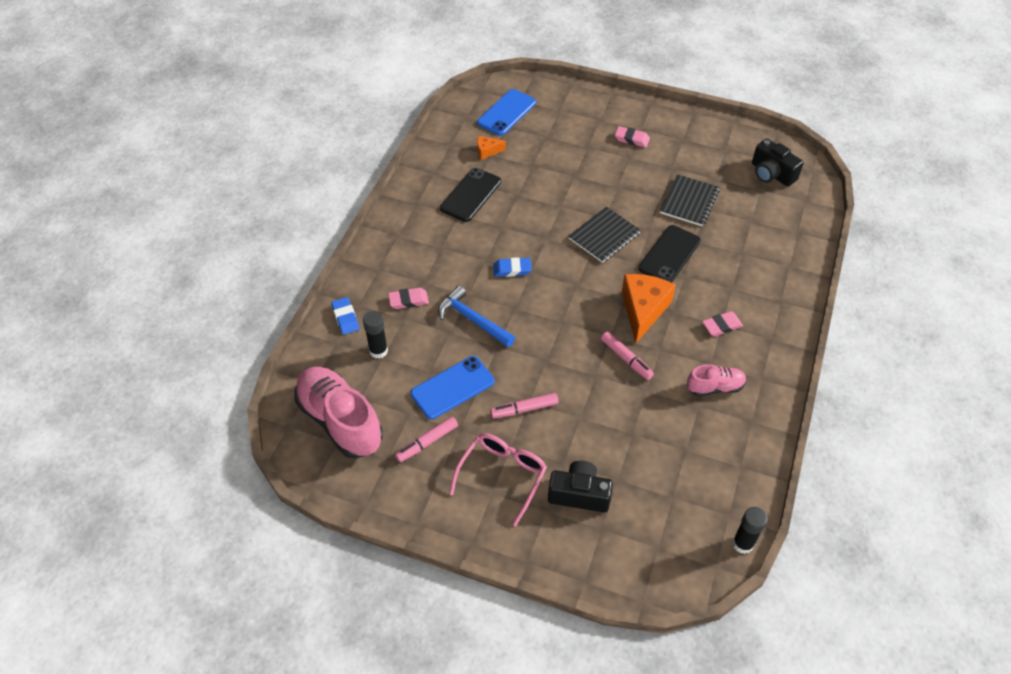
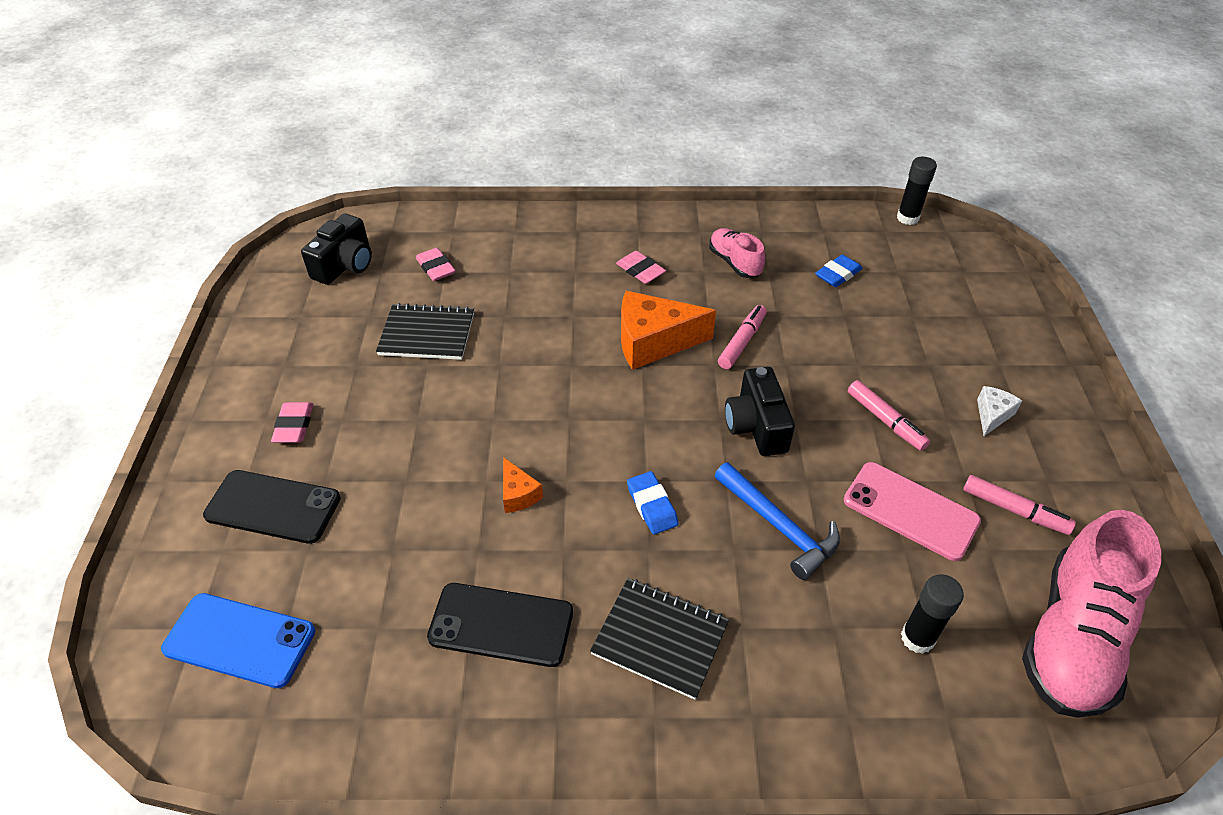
camera: 110 degrees left, 5 degrees down
(345, 318) = (888, 725): blue eraser -> blue eraser (838, 274)
(408, 300) = (793, 634): pink eraser -> pink eraser (436, 268)
(452, 387) = (910, 510): blue phone -> pink phone
(473, 320) = (778, 526): blue hammer -> blue hammer turned 60 degrees counterclockwise
(487, 151) = (369, 637): orange cheese -> orange cheese (518, 494)
(502, 475) = (992, 415): pink glasses -> white cheese
(579, 494) = (956, 341): black camera -> black camera (756, 426)
(604, 236) = (533, 411): black notebook -> black notebook (660, 639)
(669, 254) = (541, 335): black phone -> black phone (273, 507)

